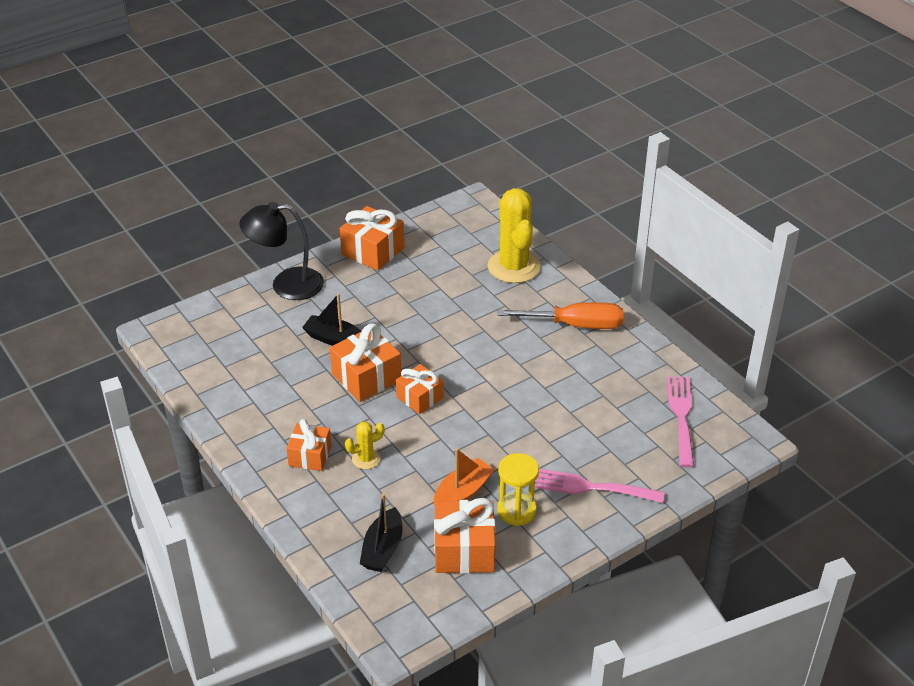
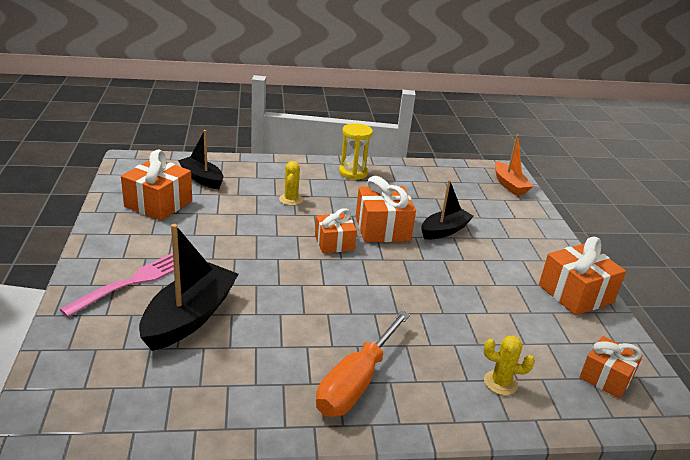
camera: 115 degrees right, 10 degrees down
(286, 285) = (538, 232): black lamp -> none
(310, 456) = (317, 182): orange gift -> orange gift (606, 377)
(463, 492) = (210, 223): orange boat -> orange boat (509, 185)
(514, 267) = (500, 383): yellow cactus -> yellow cactus, size x0.46
(516, 510) = (161, 237): yellow hourglass -> yellow hourglass (353, 173)
(596, 431) = (189, 317): none -> black boat
(681, 416) = (137, 389): pink fork -> none

